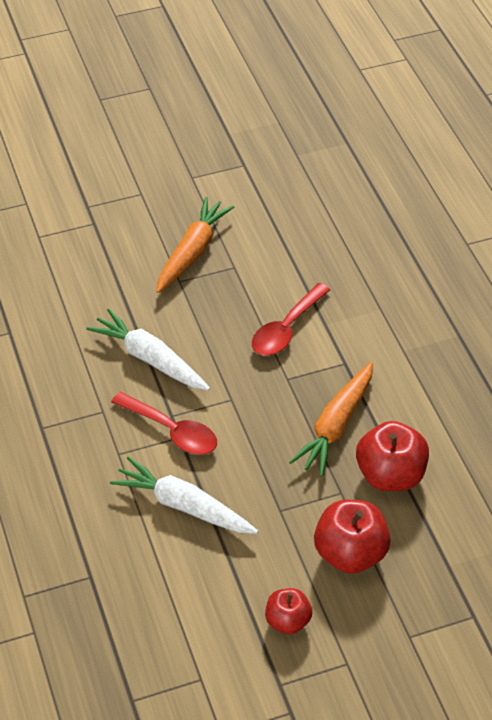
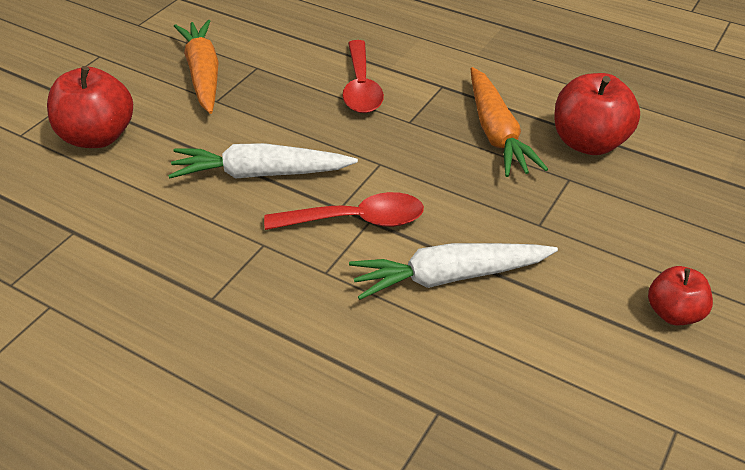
camera: 40 degrees left, 5 degrees down
(350, 554) = (643, 220): red apple -> red apple (98, 137)

